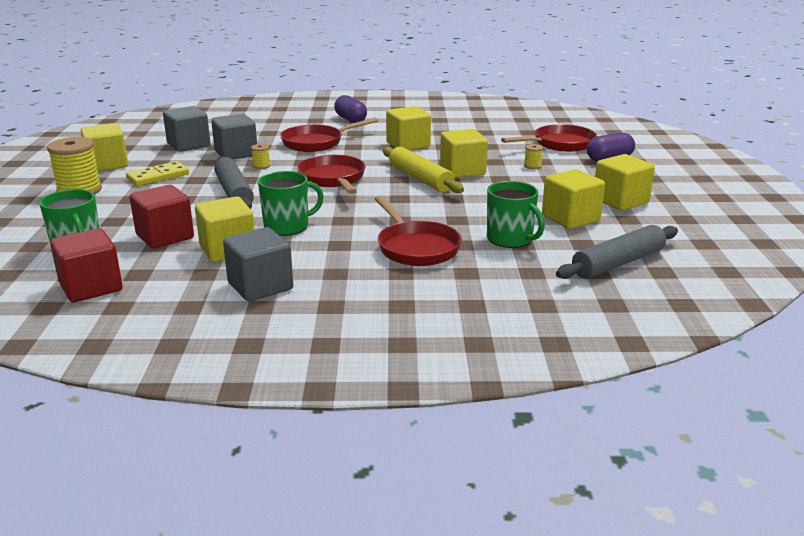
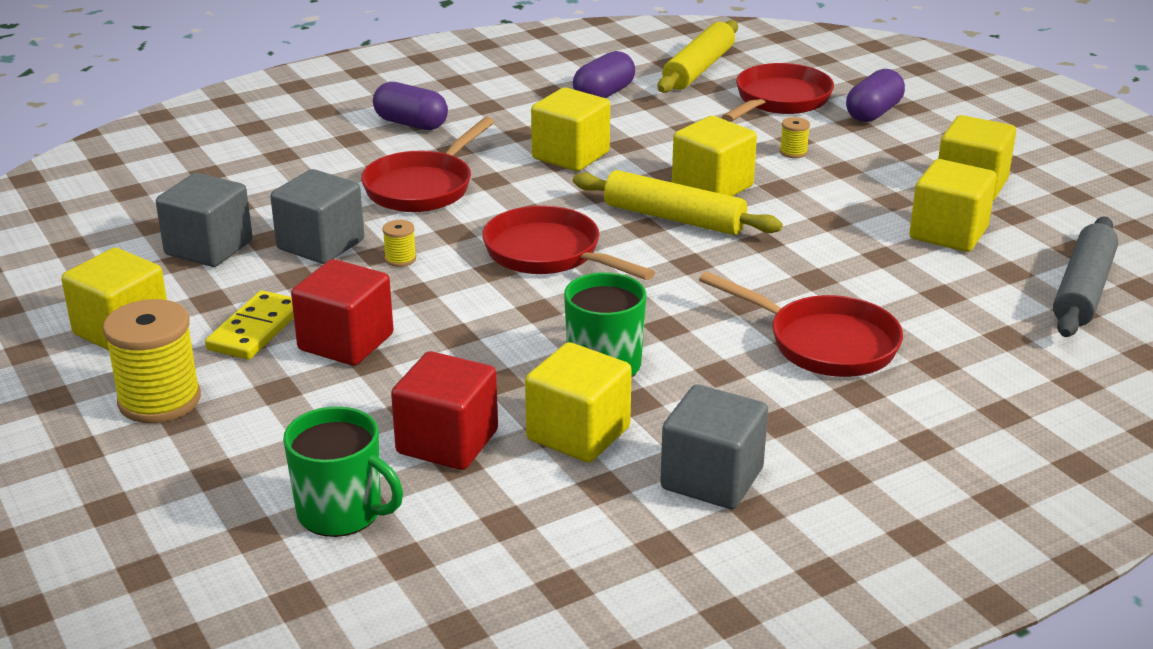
camera: 30 degrees left, 5 degrees up
(91, 287) = (472, 571): red cube -> red cube (346, 342)
(234, 192) = (432, 324): grey rolling pin -> none
(465, 125) = (604, 94): none -> purple capsule
(510, 239) = (920, 291): green mug -> none
(534, 124) = (699, 69): none -> yellow rolling pin

